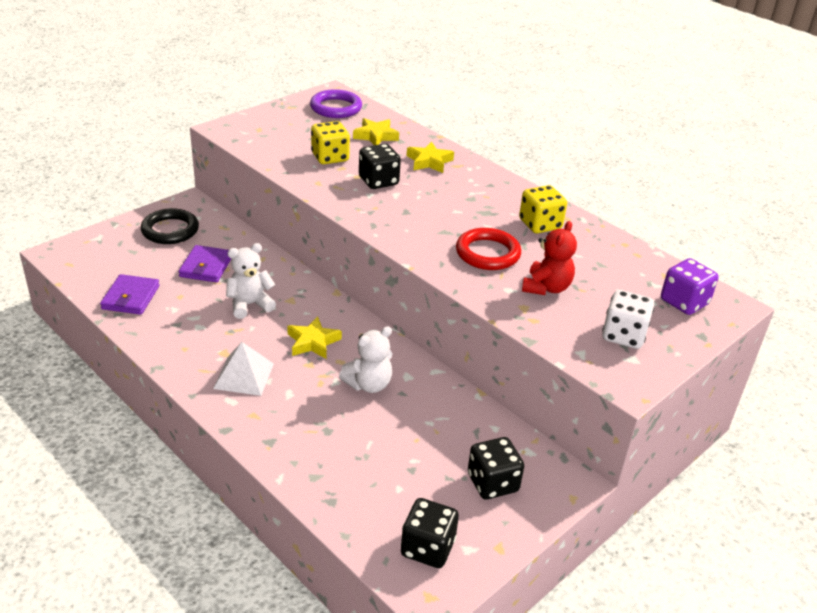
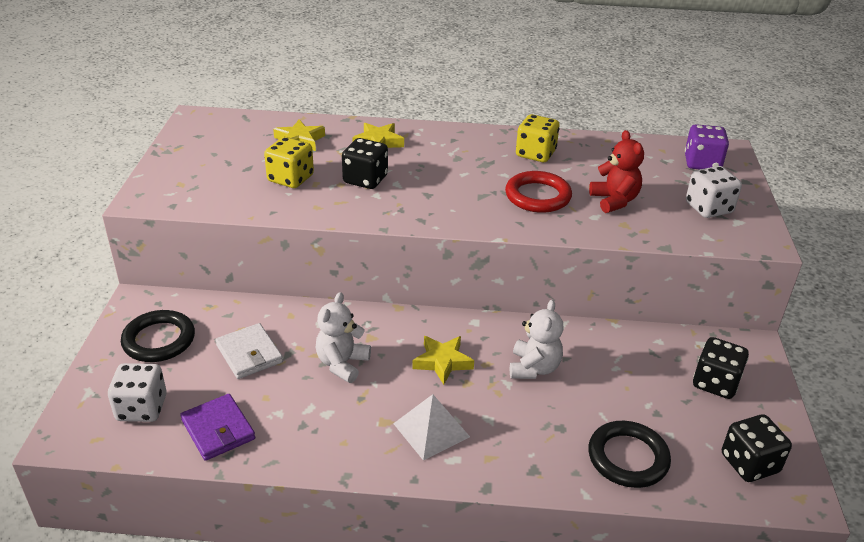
camera: 40 degrees left, 0 degrees up
(111, 262) = (142, 408): none -> white dice
(206, 267) = (249, 354): purple wallet -> white wallet
(336, 108) = (222, 131): purple ring -> none
(343, 479) = (628, 458): none -> black ring

